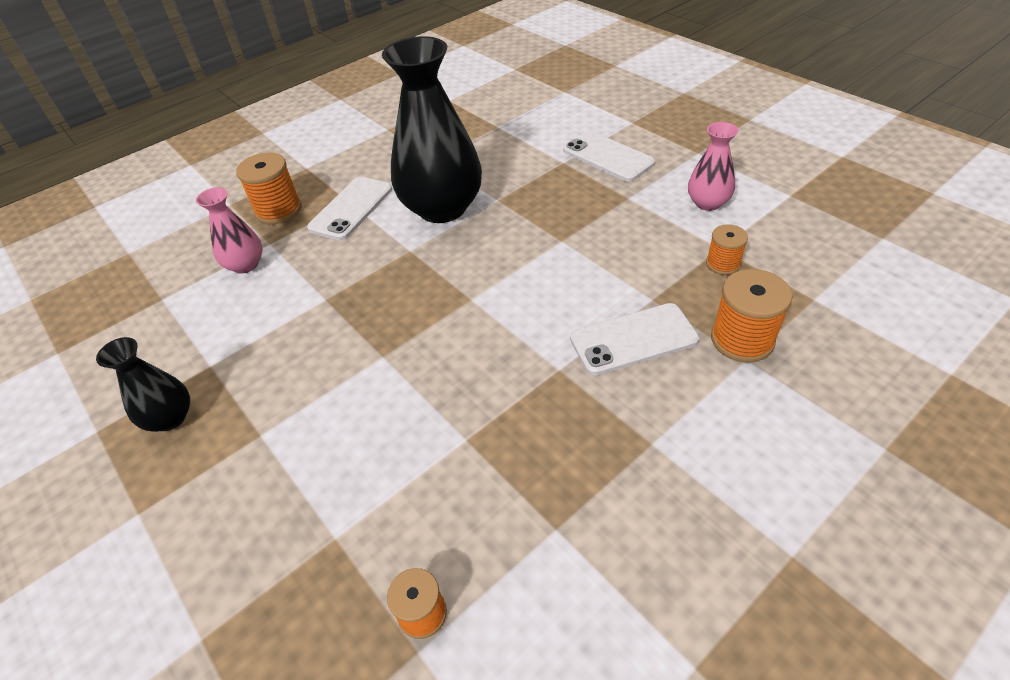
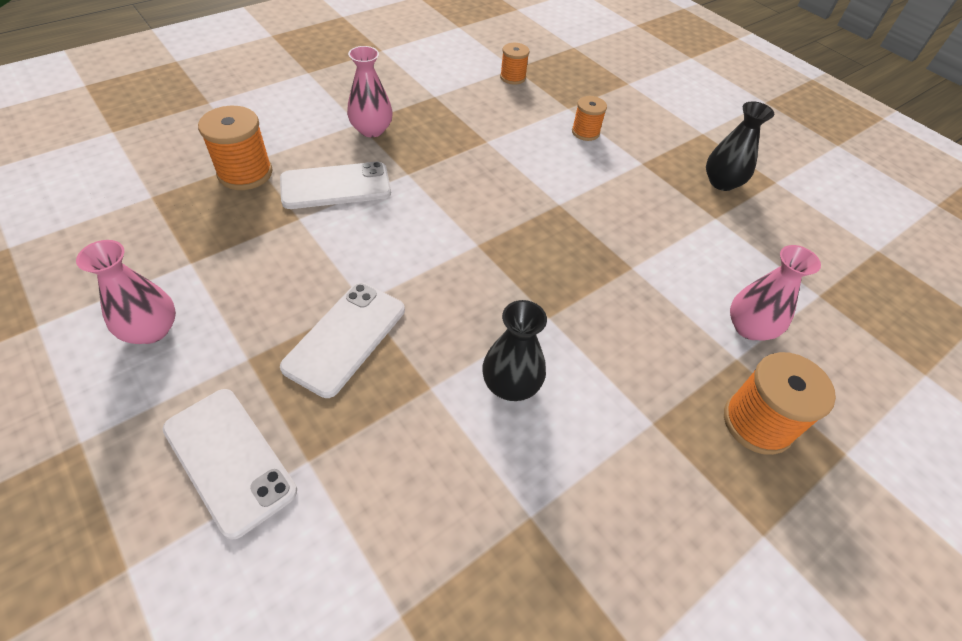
camera: 175 degrees right, 5 degrees up
(351, 208) = (646, 407): white phone -> white phone (345, 338)
(442, 208) = (511, 384): black vase -> black vase, size x0.49
(627, 433) = (371, 130): none -> pink vase
(723, 264) = (204, 243): orange spool -> orange spool (585, 132)

